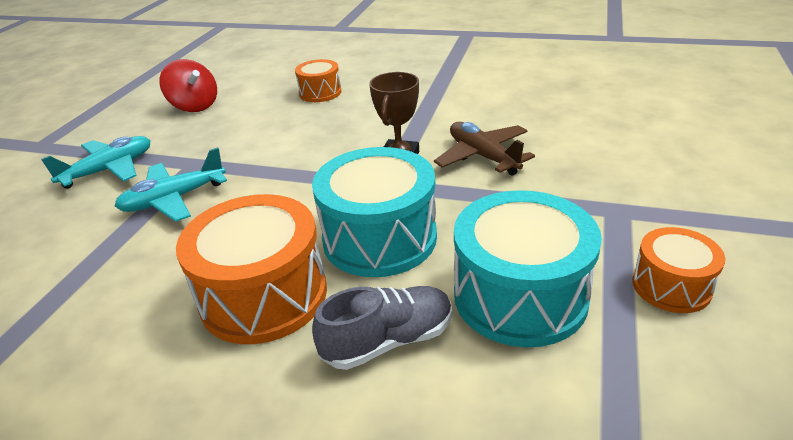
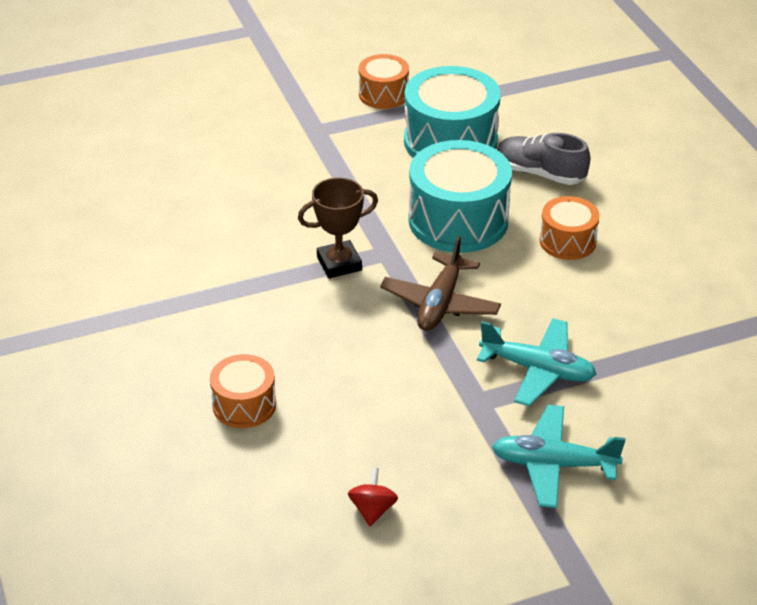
camera: 130 degrees left, 5 degrees up
(195, 106) = (372, 510): red spinning top -> red spinning top, size x0.58
(264, 295) = (567, 241): orange drum -> orange drum, size x0.56
(483, 156) = (293, 216): brown plane -> brown plane (440, 303)

